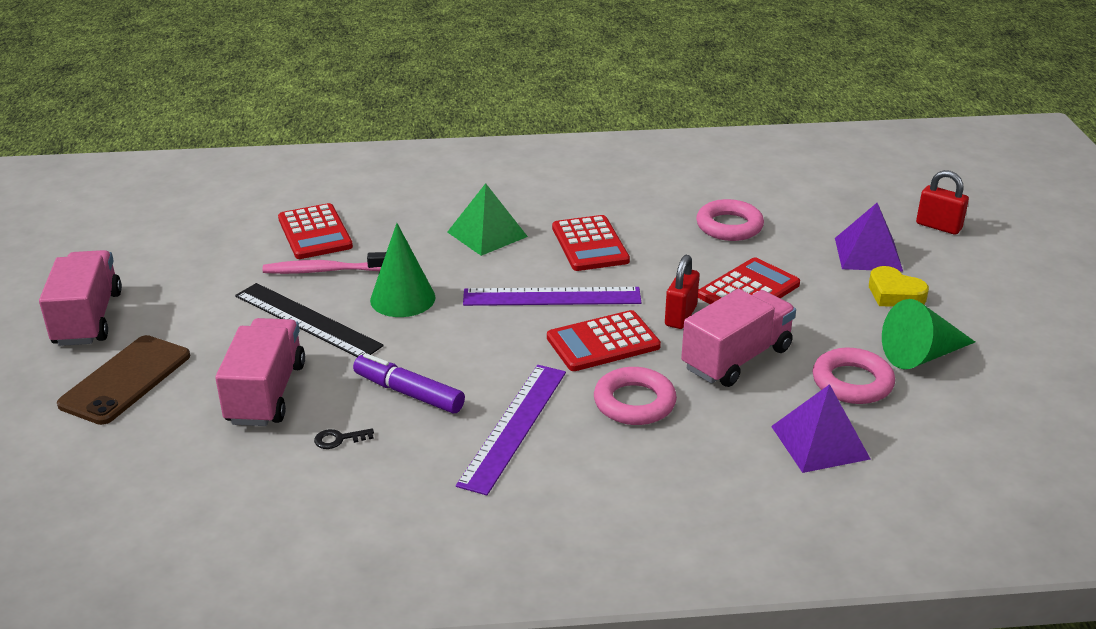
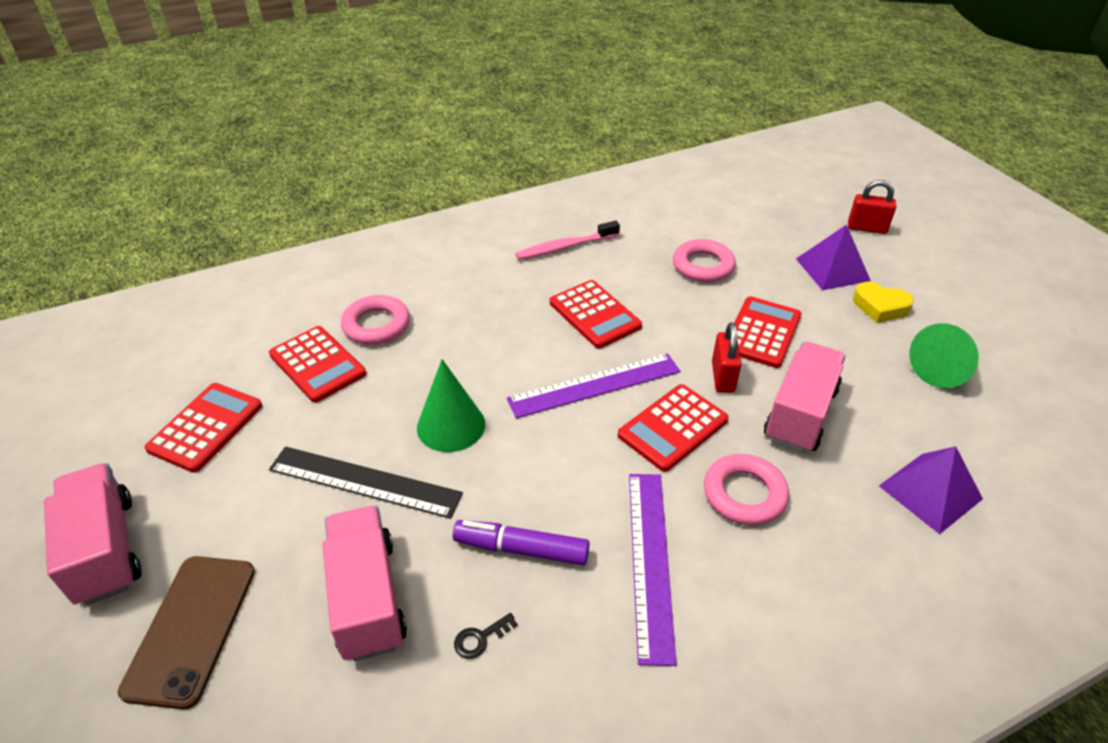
camera: 20 degrees left, 10 degrees up
(201, 257) = (206, 427): none -> red calculator
(324, 271) = (351, 410): pink toothbrush -> pink toothbrush (565, 247)
(487, 234) = (492, 325): green pyramid -> none
(852, 382) = (910, 413): pink ring -> pink ring (376, 325)

